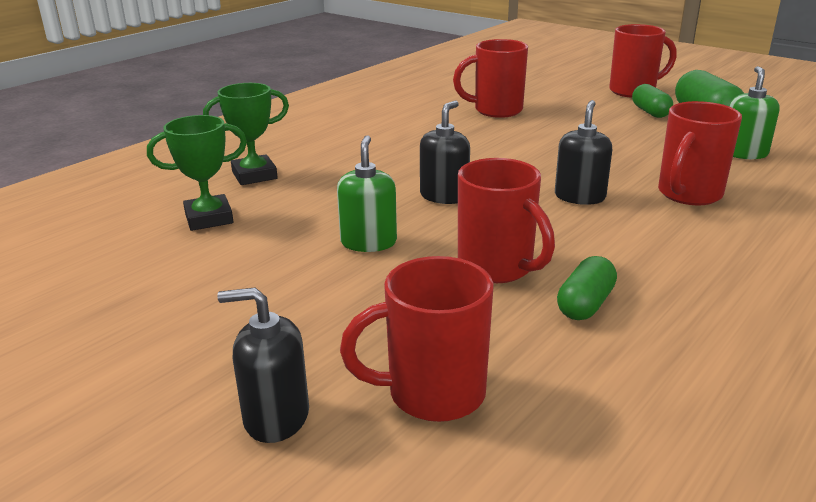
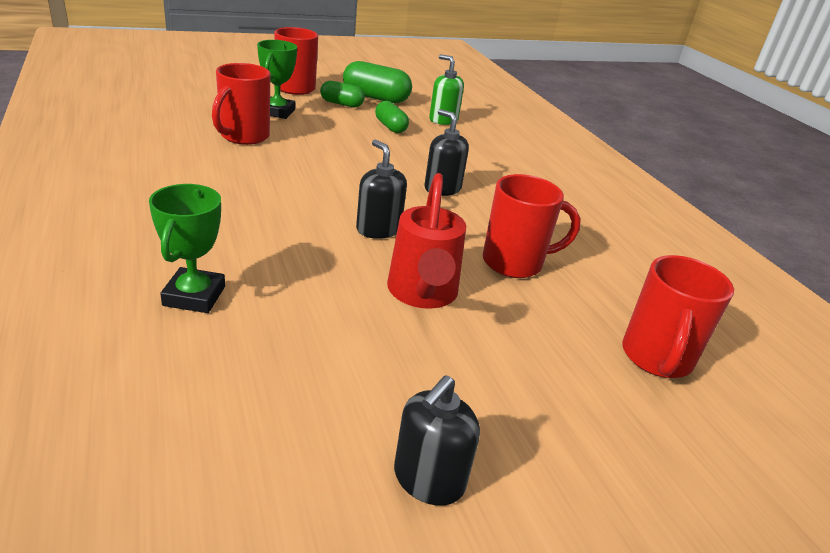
camera: 65 degrees left, 5 degrees up
(209, 218) = (266, 361): green trophy -> green trophy (277, 112)
(276, 417) = (655, 441): black soap dispenser -> black soap dispenser (428, 479)
(368, 242) = (422, 294): green soap dispenser -> red watering can
(585, 304) = (585, 258): green capsule -> green capsule (390, 127)
(688, 195) = (479, 161): red mug -> none

